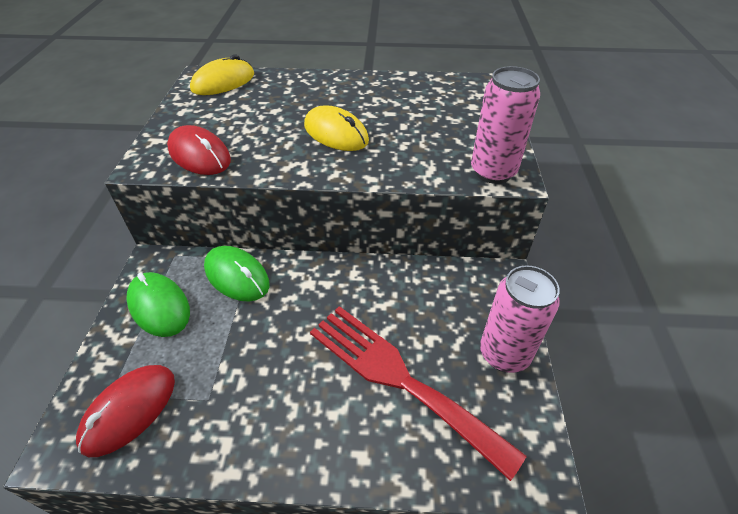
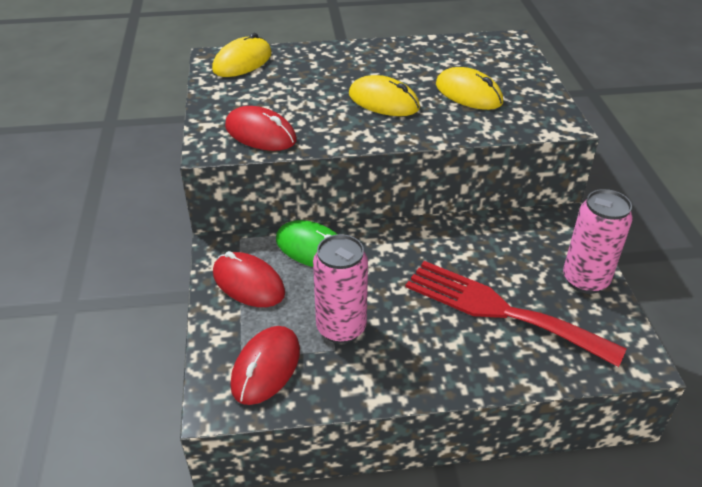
camera: 10 degrees left, 5 degrees down
(159, 306) = (248, 283): green mouse -> red mouse
(425, 133) = (468, 93): none -> yellow mouse
(493, 172) = (543, 121): pink can -> pink can (341, 328)

